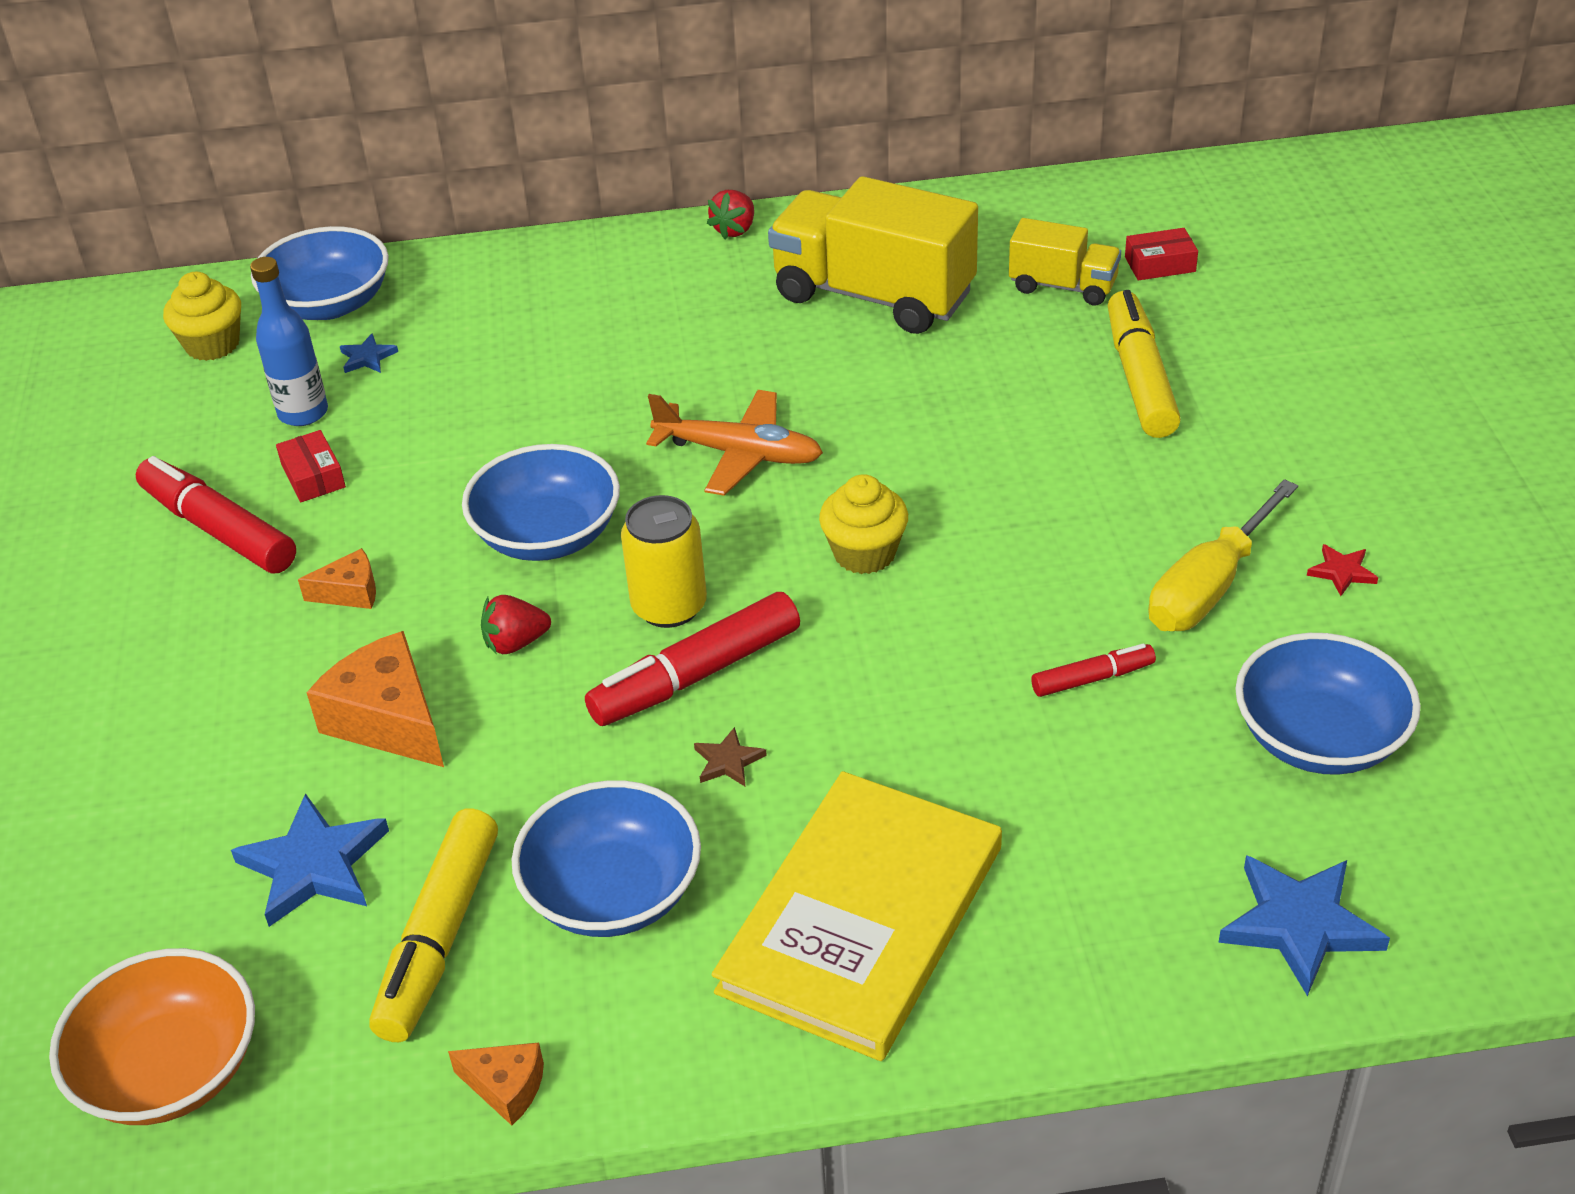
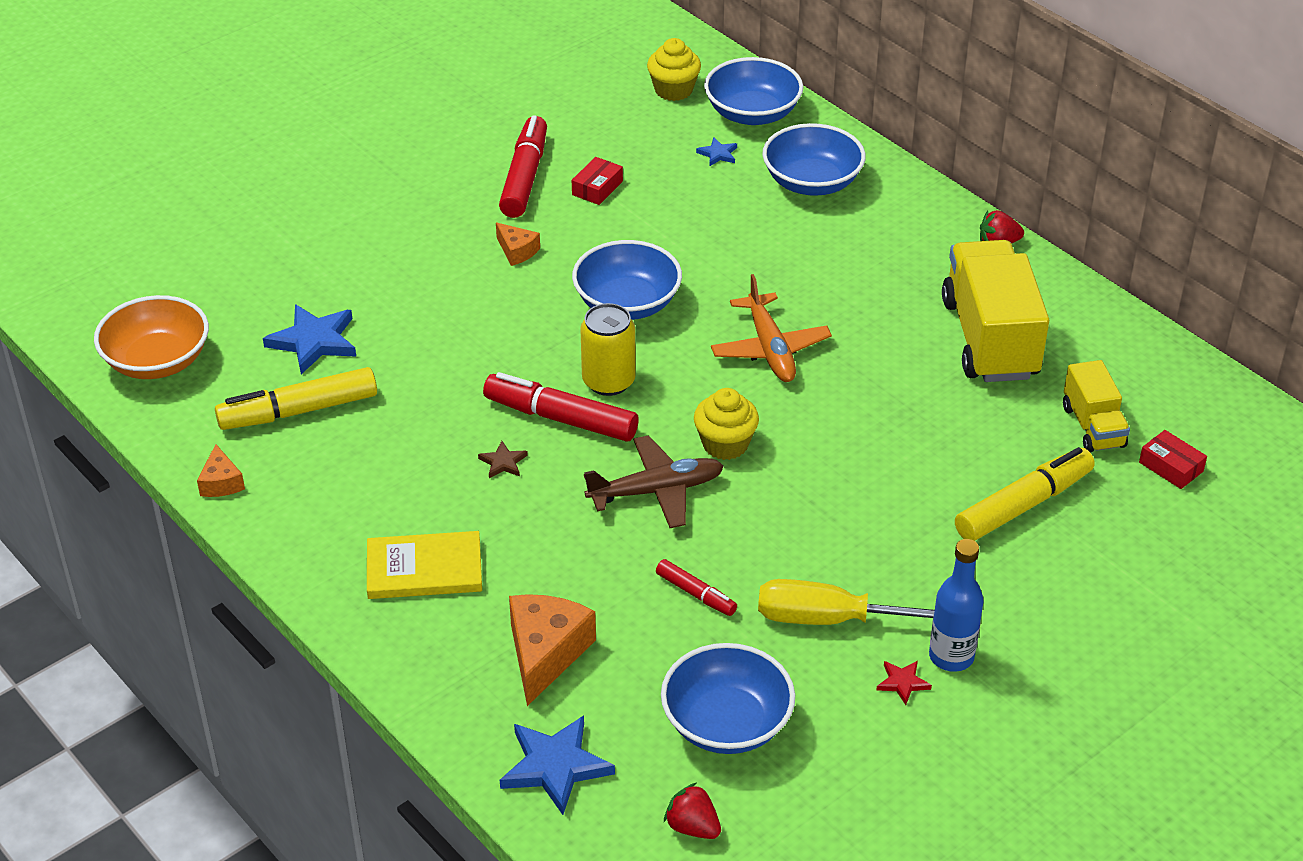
camera: 55 degrees right, 0 degrees up
(303, 413) = (646, 156): blue bottle -> blue bottle (951, 656)
(388, 720) = (433, 315): orange cheese -> orange cheese (545, 653)
(515, 643) = (529, 334): red strawberry -> red strawberry (692, 827)
(613, 893) = (373, 461): blue bowl -> blue bowl (812, 182)
(861, 919) = (424, 569): yellow book -> yellow book, size x0.60
(895, 642) = (656, 491): none -> brown plane

